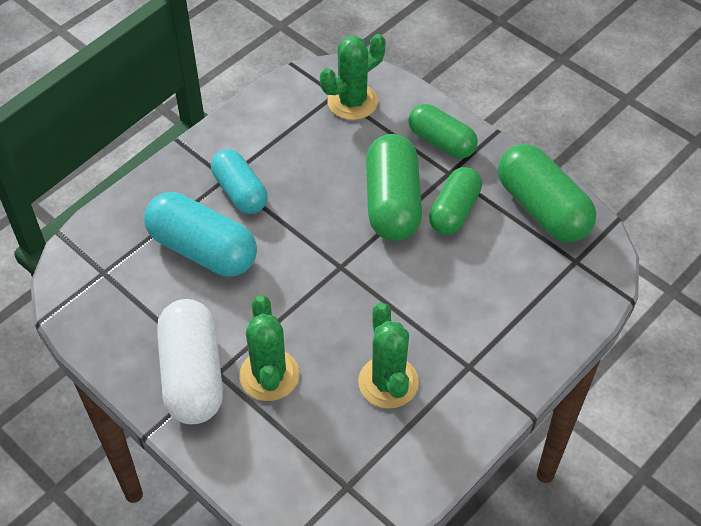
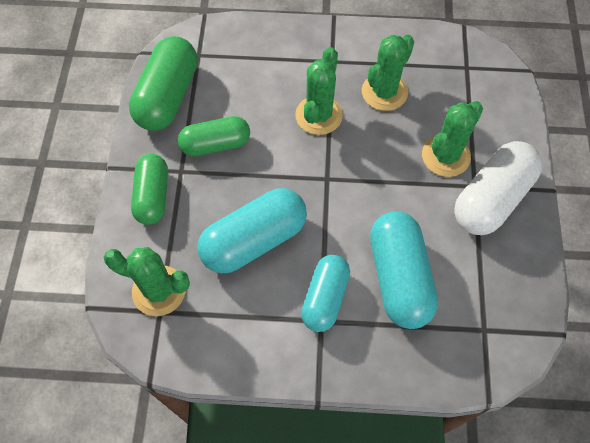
camera: 130 degrees left, 10 degrees up
(334, 180) = (254, 240): none -> turquoise capsule
(392, 202) = (241, 187): green capsule -> none
(413, 307) = (318, 115): none -> green cactus

